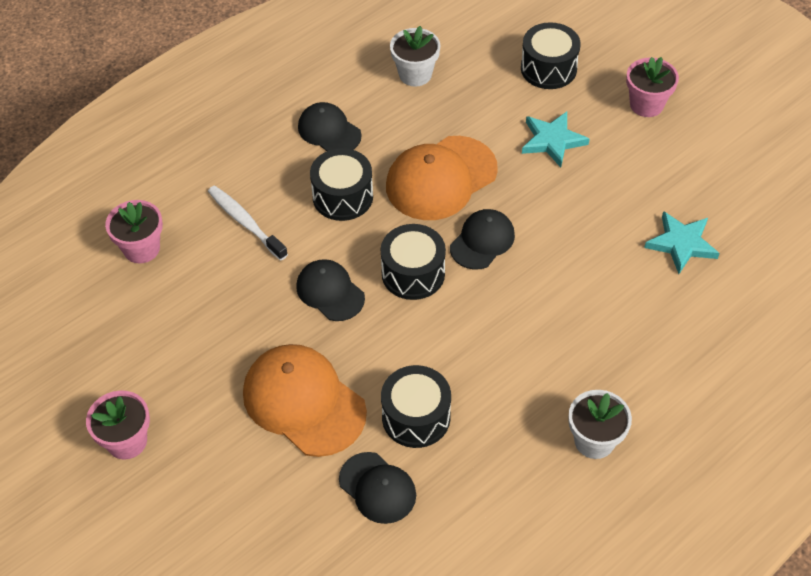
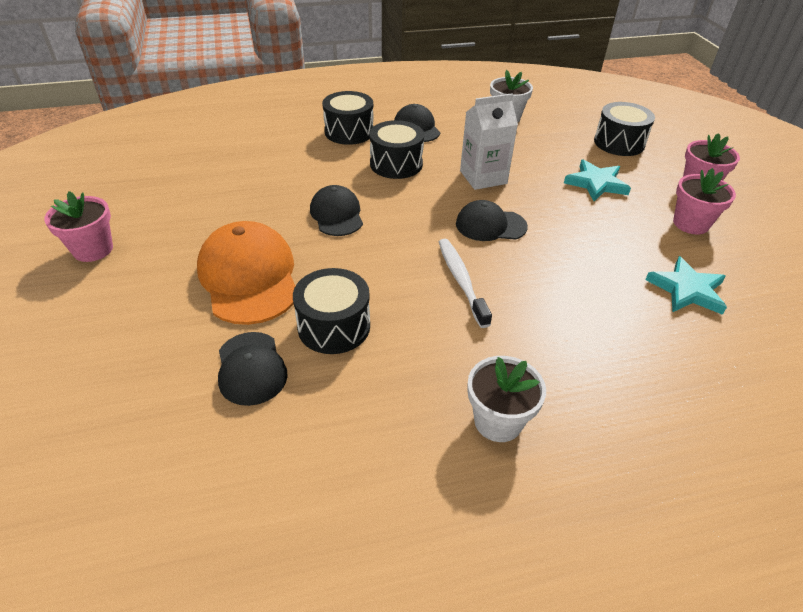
camera: 25 degrees right, 10 degrees down
(141, 248) = (226, 146): pink flower pot -> pink flower pot (690, 223)
(245, 222) = (311, 156): white toothbrush -> white toothbrush (461, 281)
(413, 273) = (414, 226): black drum -> black drum (349, 132)
(441, 178) = (483, 177): orange cap -> white carton
(482, 241) = (490, 225): black cap -> black cap turned 150 degrees counterclockwise

